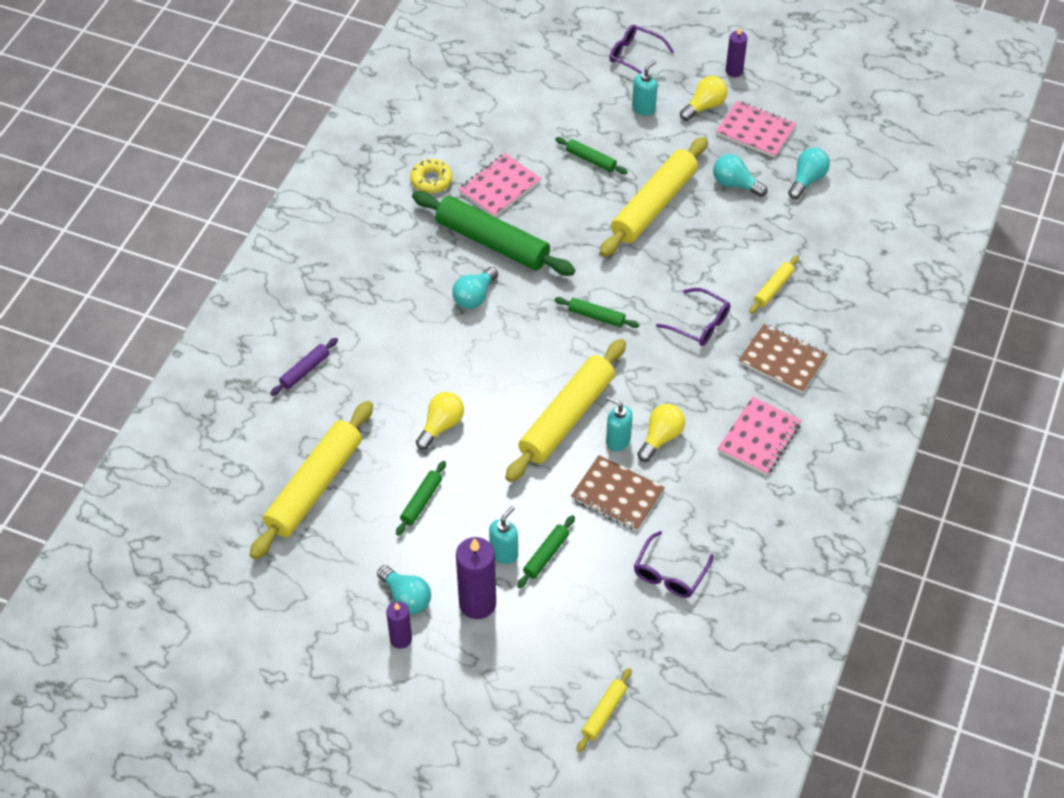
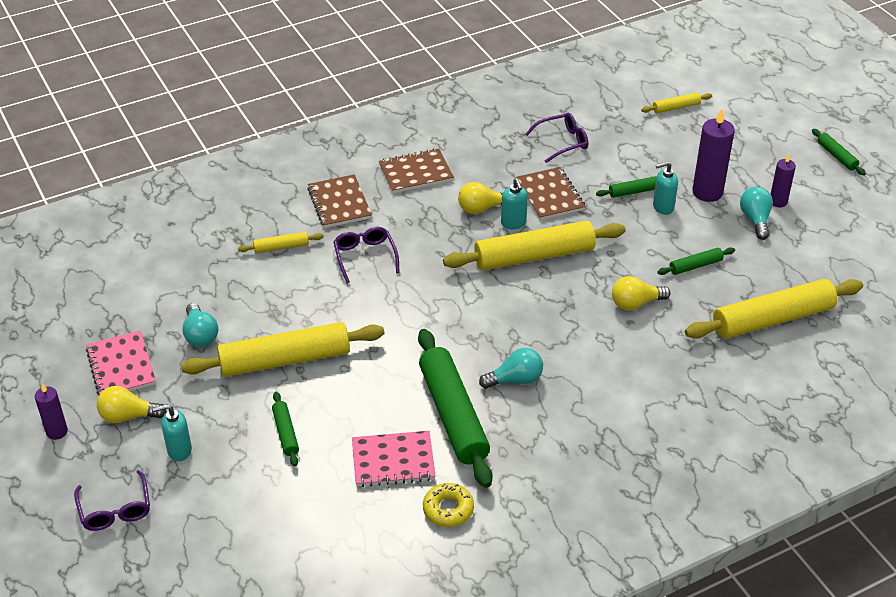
camera: 140 degrees left, 10 degrees down
(305, 370) = (715, 407): purple rolling pin -> none
(596, 316) = (434, 307): green rolling pin -> green rolling pin (837, 156)
(759, 438) = (416, 173): pink notebook -> brown notebook
(807, 180) = (143, 303): turquoise light bulb -> none

